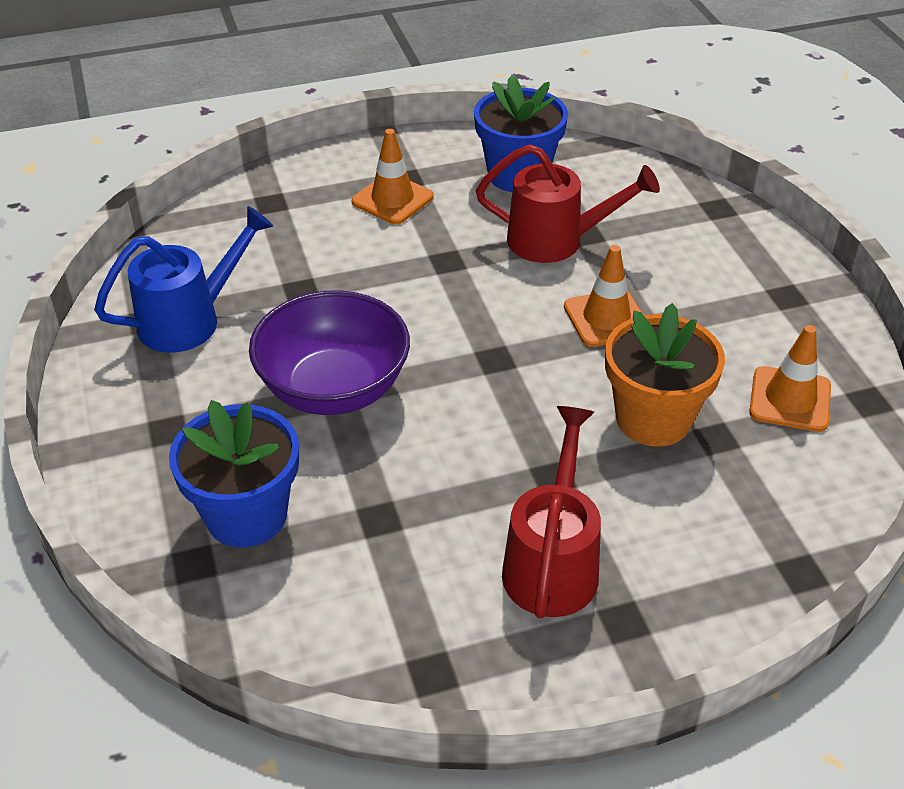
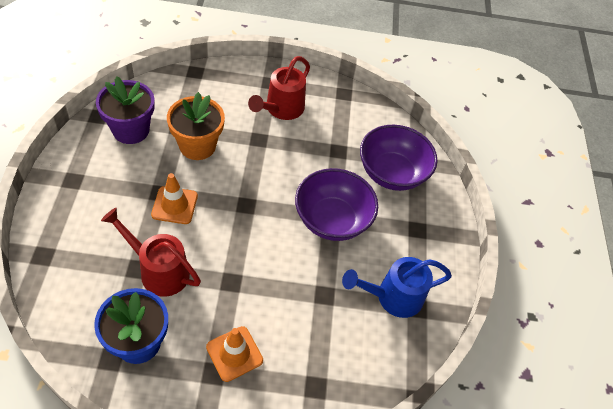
camera: 165 degrees left, 10 degrees up
(246, 515) = (392, 173): blue flower pot -> purple bowl
(790, 399) = (131, 130): orange traffic cone -> purple flower pot

